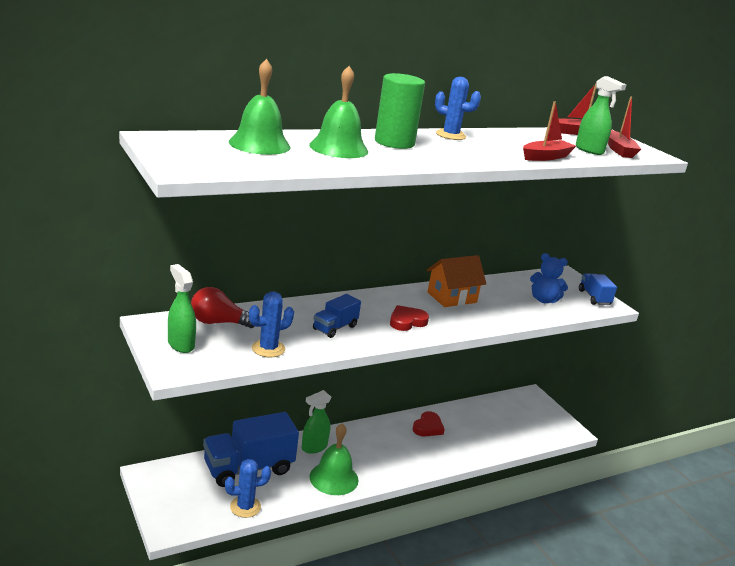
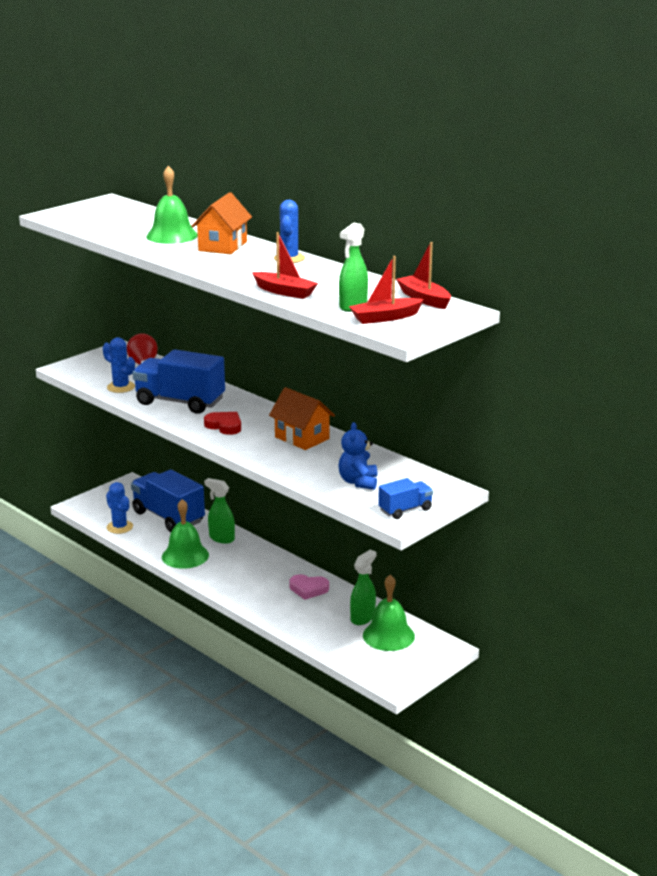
camera: 75 degrees right, 0 degrees up
(180, 344) = (99, 362): green spray bottle -> green spray bottle (363, 618)
(259, 144) = (140, 219): green bell -> green bell (388, 635)
(335, 328) = (180, 402): blue truck -> blue truck, size x1.93
(394, 142) = (223, 246): green cylinder -> orange house
(428, 427) = (308, 589): red heart -> pink heart

